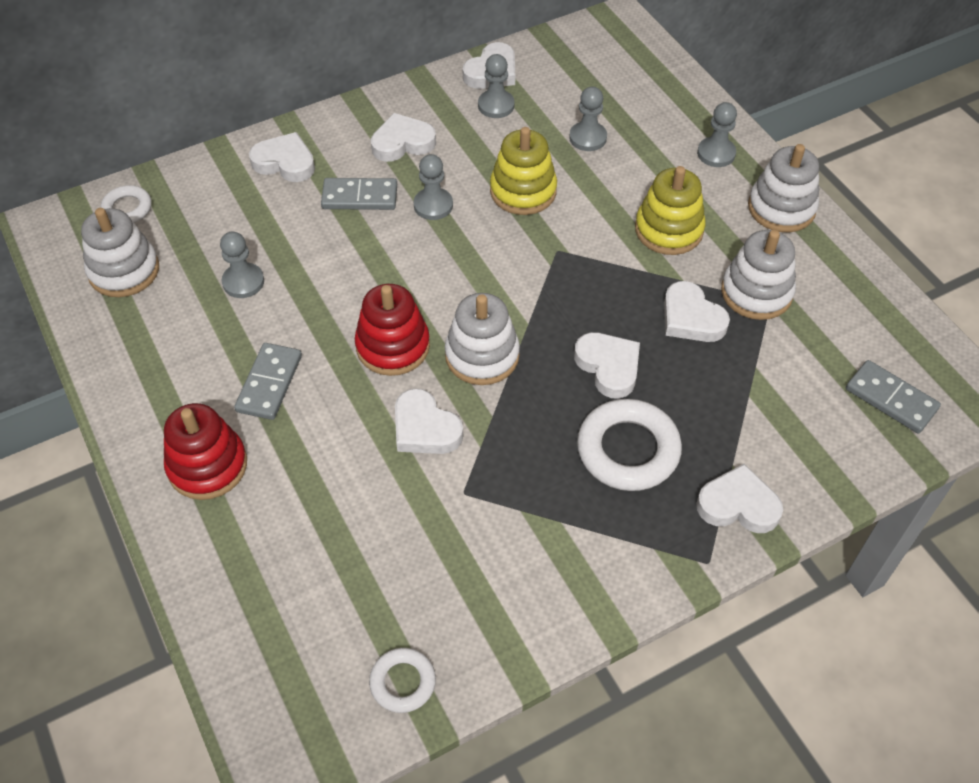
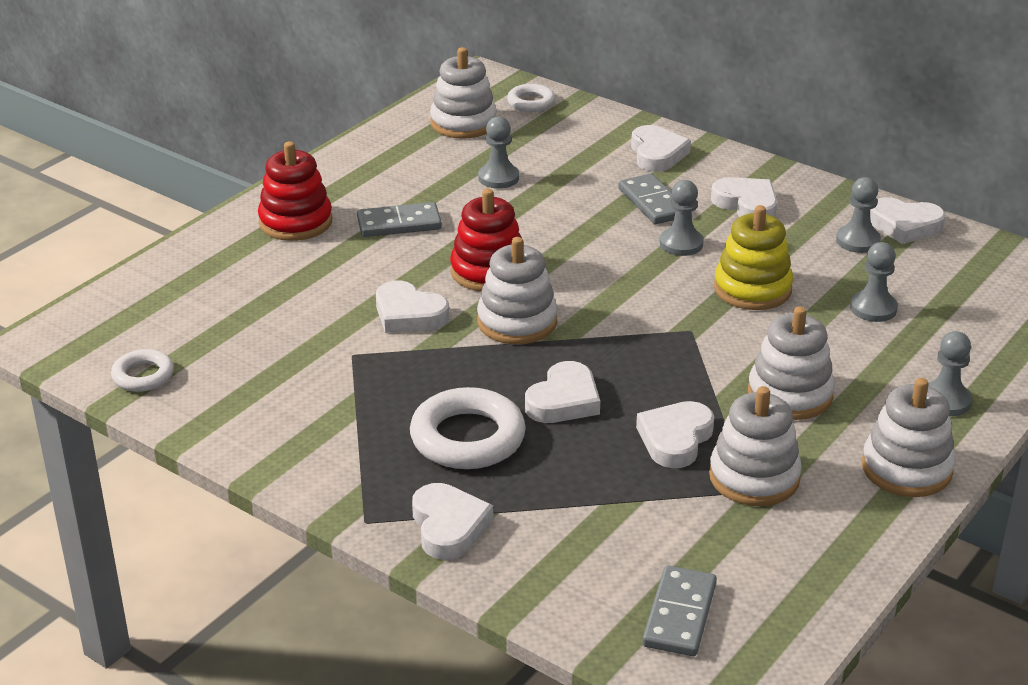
camera: 65 degrees right, 20 degrees down
(425, 428) = (409, 314): white heart -> white heart turned 75 degrees counterclockwise
(668, 230) = (790, 394): yellow stacking toy -> white stacking toy

